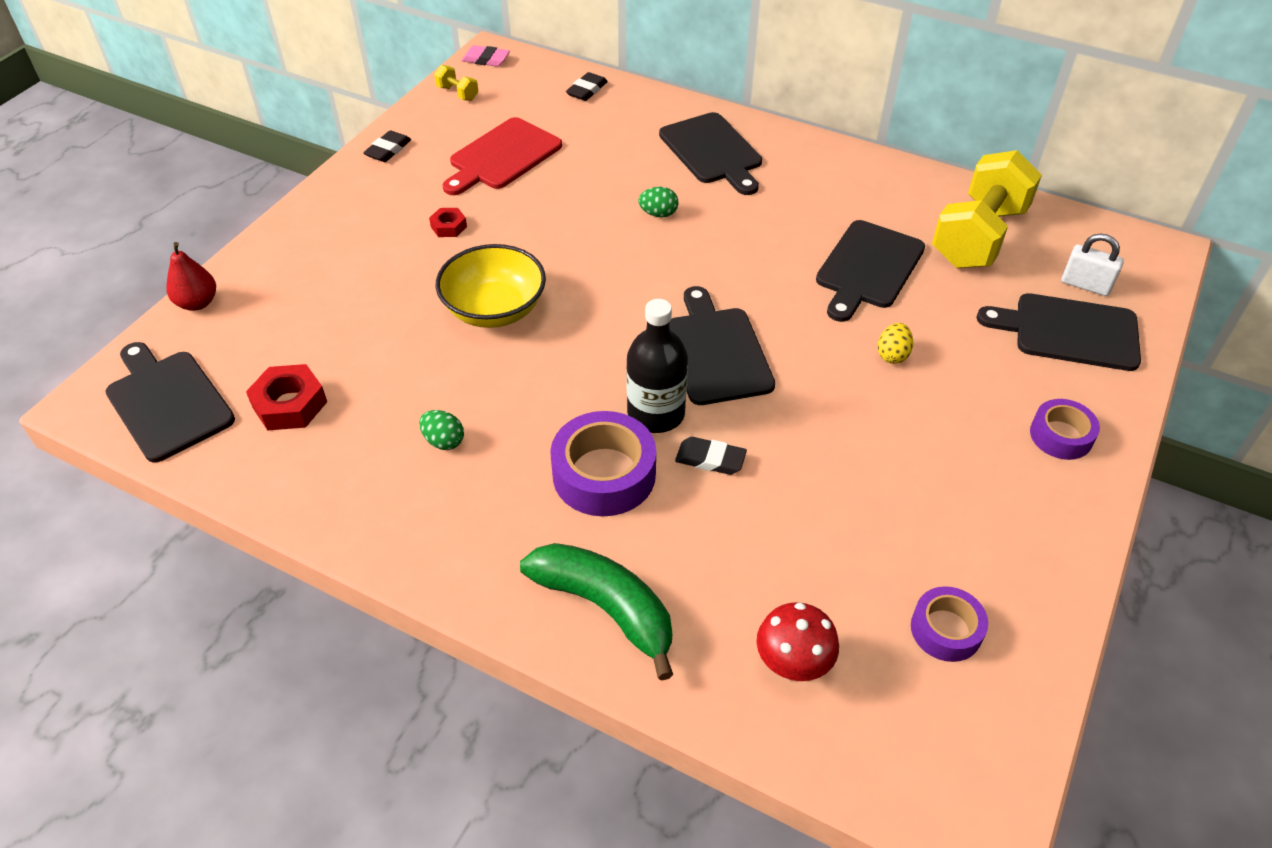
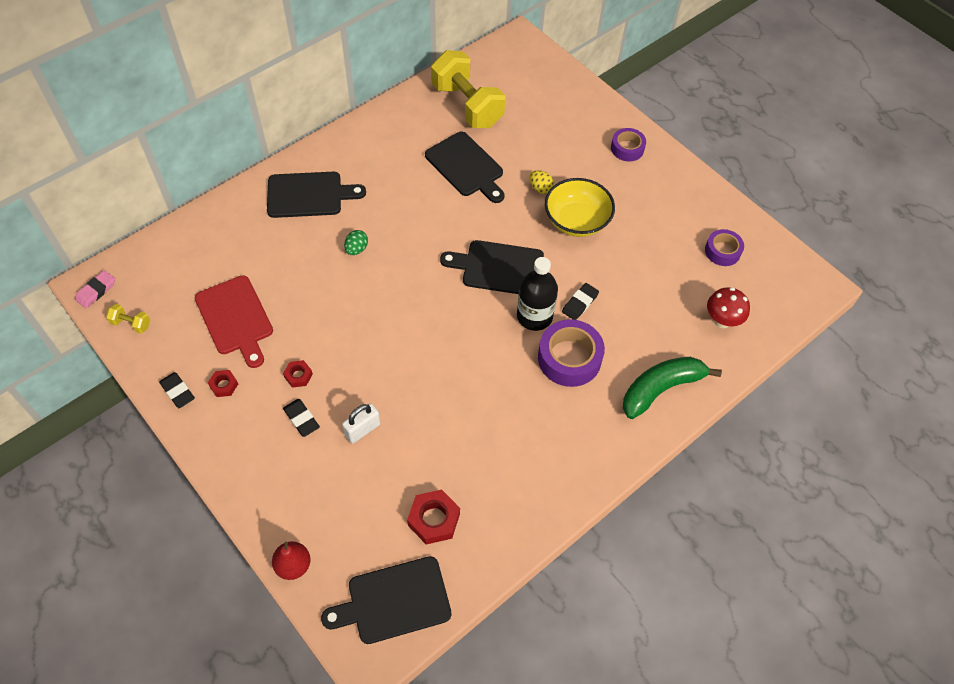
camera: 70 degrees left, 10 degrees up
(410, 177) = (224, 385): none -> red nut
(444, 441) = (507, 434): green egg -> none
(457, 93) = (131, 324): yellow dumbbell -> yellow dumbbell turned 45 degrees clockwise
(494, 309) = (401, 372): yellow bowl -> yellow bowl (576, 221)
(587, 90) = (186, 239): black eraser -> black eraser (301, 419)
(1069, 331) = (559, 107): black cutting board -> none
(1085, 285) = (529, 82): white padlock -> white padlock (362, 430)

